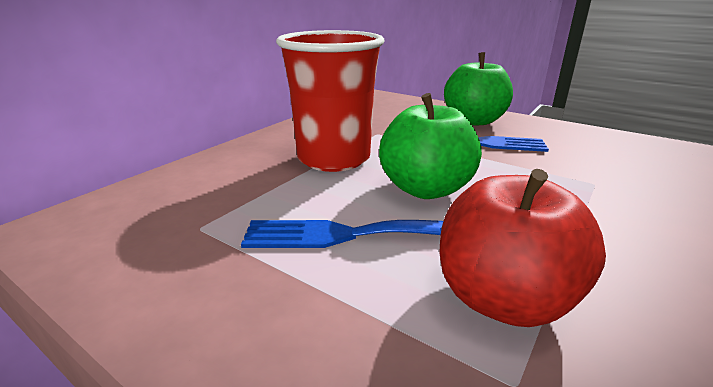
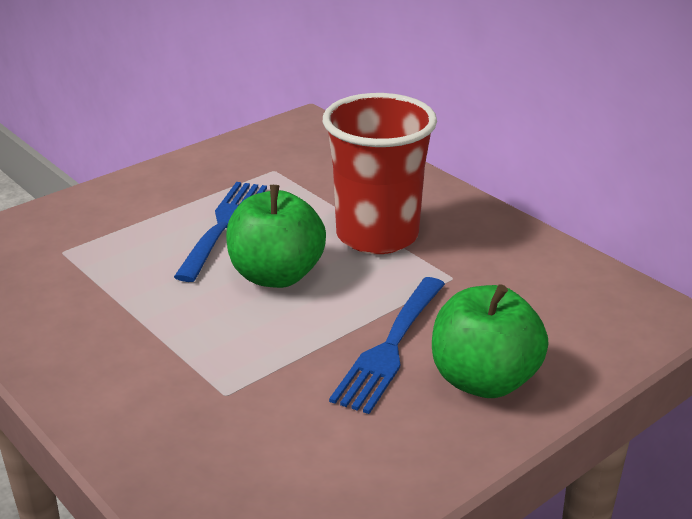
camera: 105 degrees right, 5 degrees up
(503, 299) = (114, 267): red apple -> none

